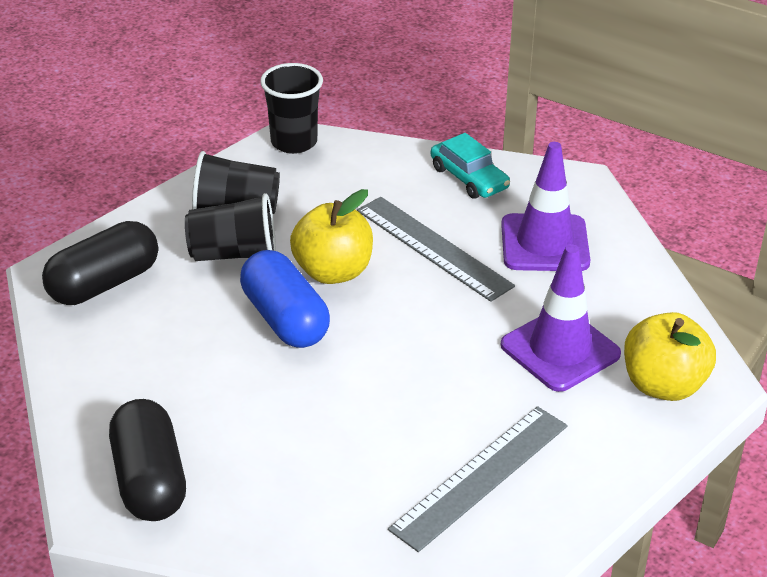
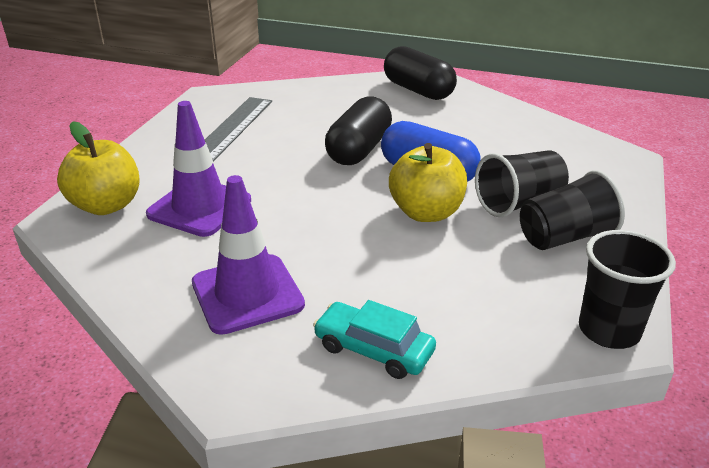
camera: 155 degrees right, 5 degrees down
(104, 283) = (580, 160): black capsule -> black capsule (359, 149)
(433, 248) = (356, 257): grey ruler -> none

